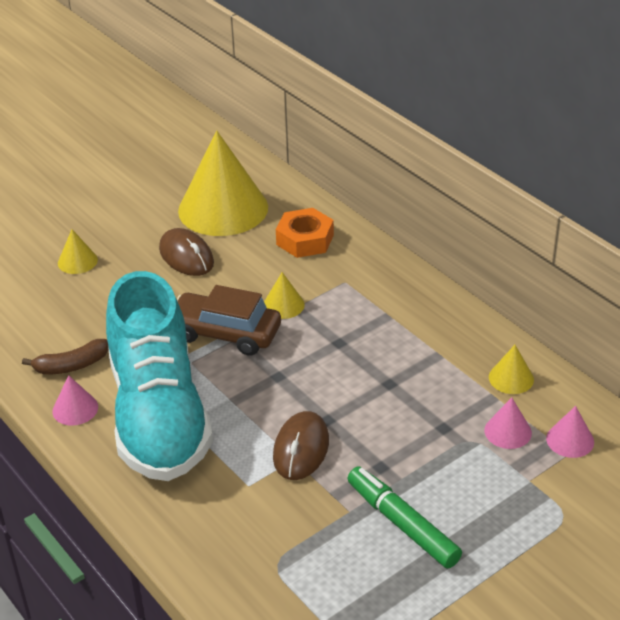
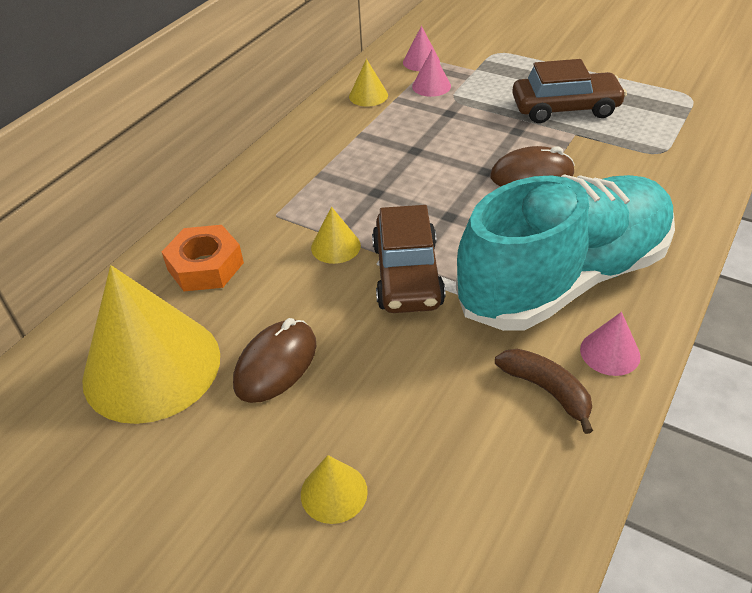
camera: 110 degrees left, 5 degrees up
(402, 524) = (565, 108): green marker -> brown car

